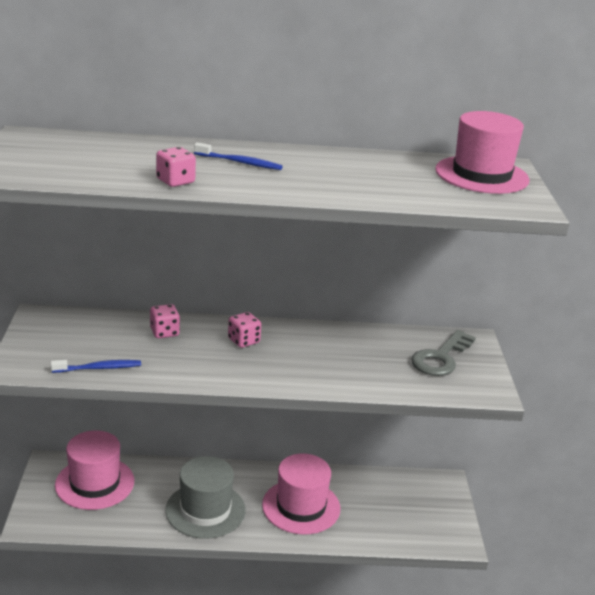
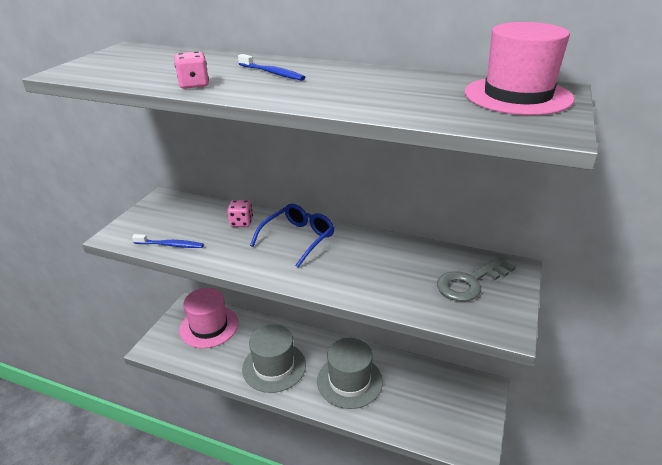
camera: 25 degrees right, 5 degrees up
(243, 341) = (298, 238): pink dice -> blue glasses
(301, 506) = (349, 381): pink hat -> grey hat

